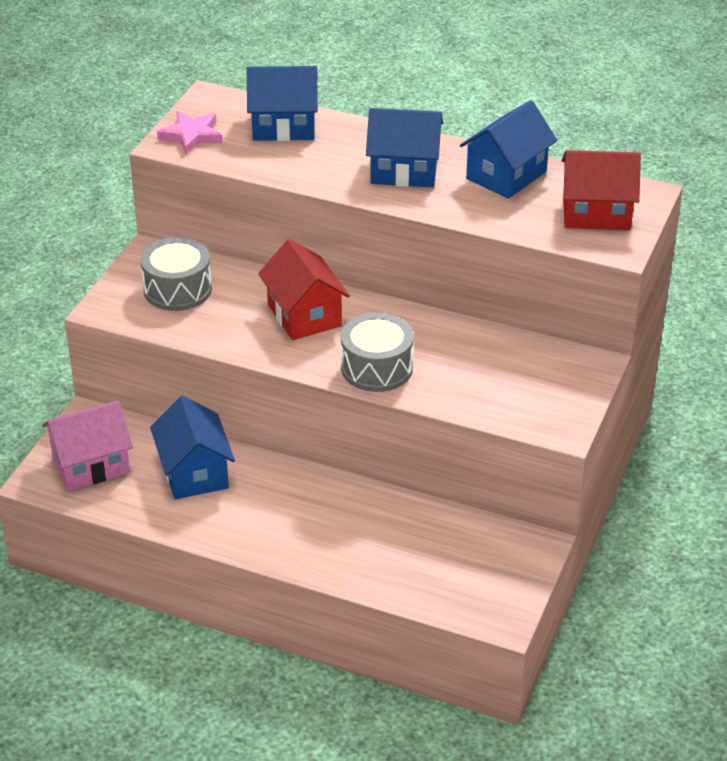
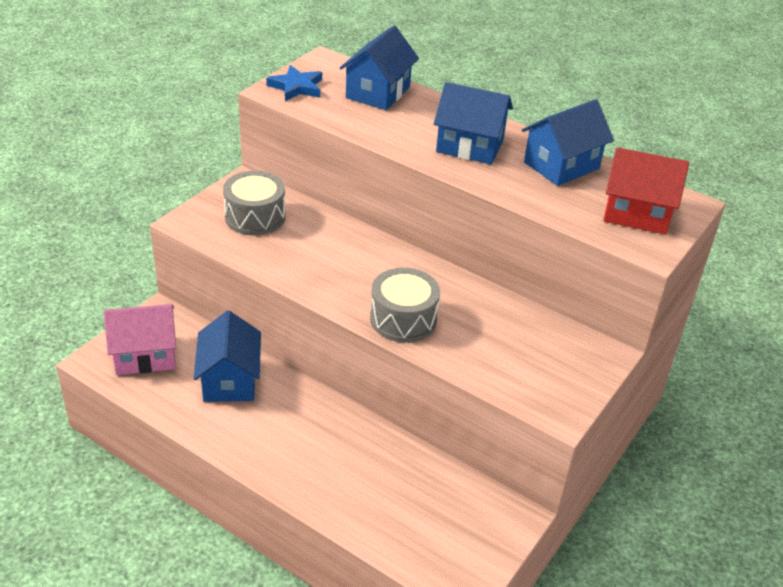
camera: 10 degrees right, 0 degrees up
(192, 135) = (296, 87): pink star -> blue star
(283, 126) = (378, 92): blue house -> blue house turned 75 degrees counterclockwise
(304, 315) = (355, 259): red house -> none

